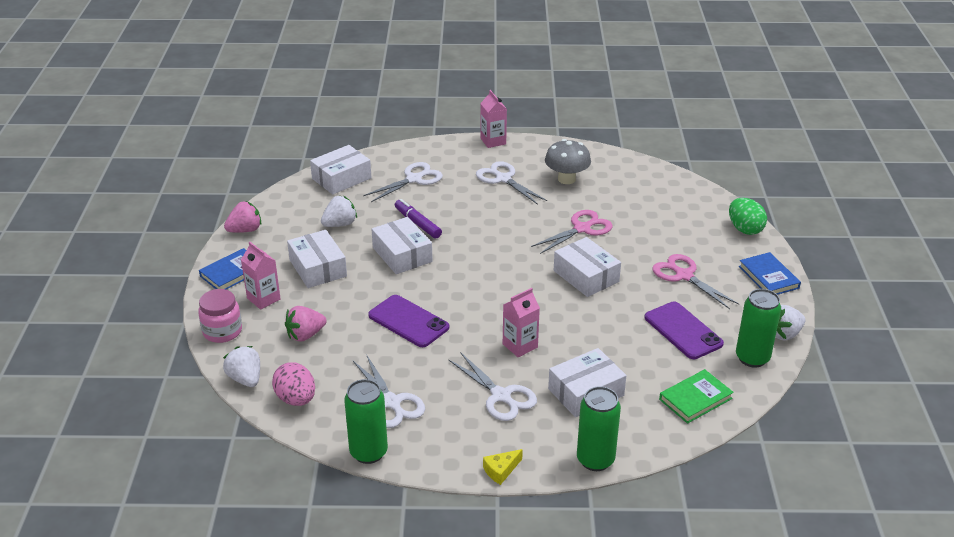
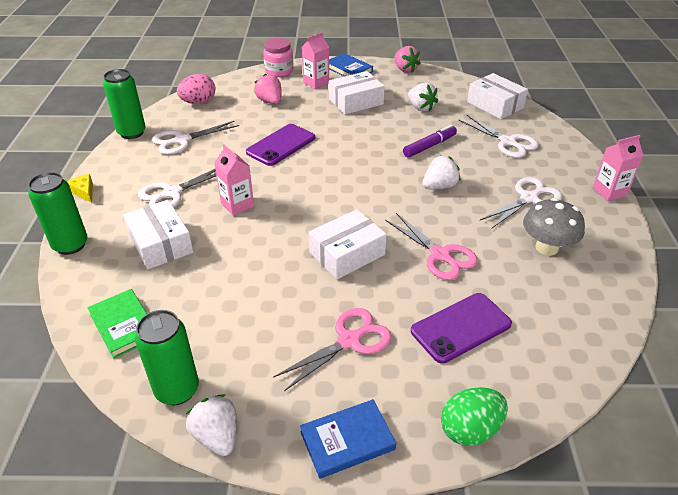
camera: 90 degrees right, 5 degrees up
(245, 379) = (225, 83): white strawberry -> white strawberry (439, 186)
(402, 255) = (378, 139): white box -> none
(683, 331) = (240, 328): purple phone -> purple phone (461, 328)

